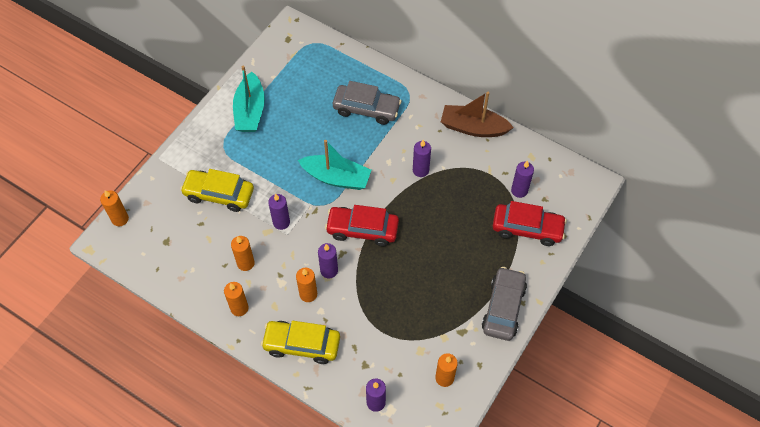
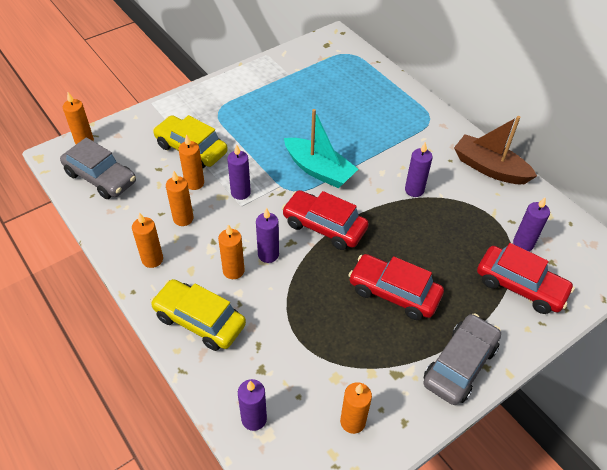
camera: 20 degrees right, 10 degrees down
(238, 227) = (194, 183): none -> orange candle
(250, 111) = (260, 90): turquoise boat -> none
(366, 109) = (379, 120): grey car -> grey car (100, 178)
(437, 268) = (394, 293): none -> red car

